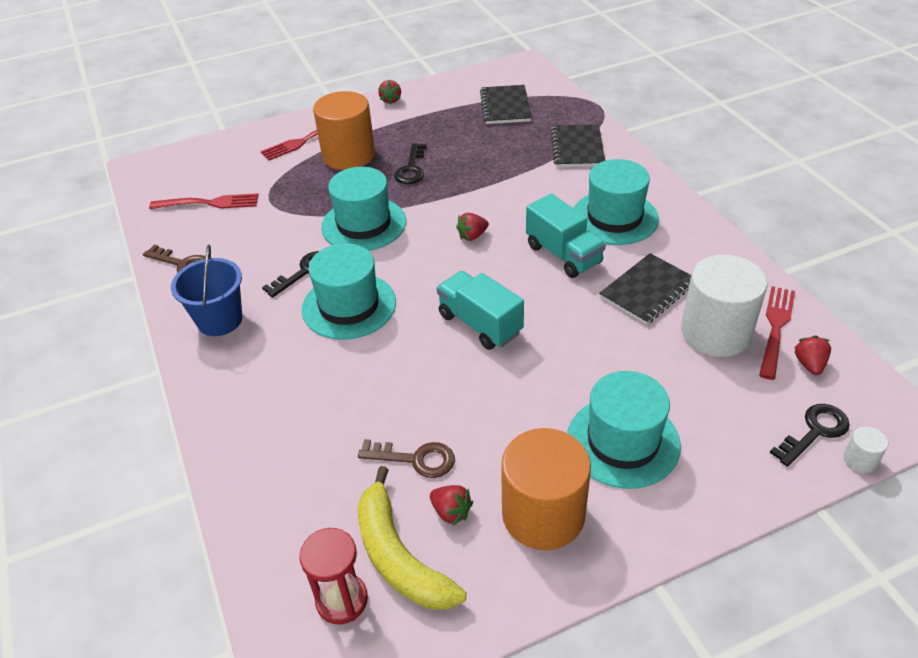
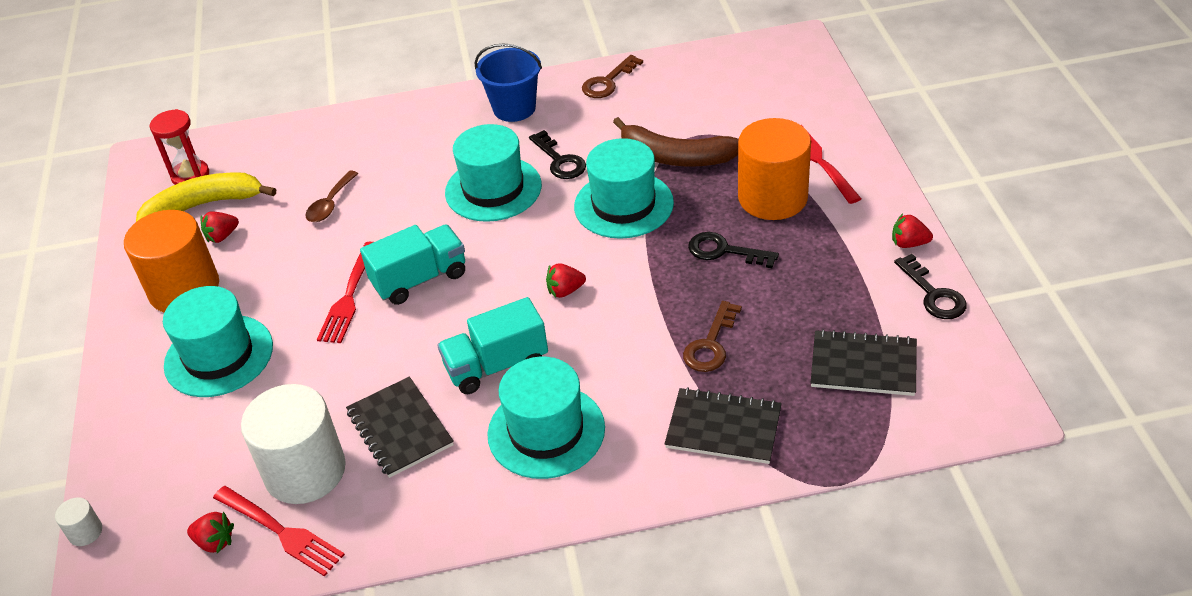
camera: 105 degrees right, 0 degrees up
(208, 203) = (707, 92): red fork -> red fork (349, 296)
(300, 207) = (675, 157): none -> brown banana
(383, 426) = (330, 204): none -> brown spoon
(415, 459) = (285, 220): brown key -> brown key (711, 344)
(472, 236) = (565, 291): red strawberry -> red strawberry turned 90 degrees counterclockwise
(814, 432) = (137, 508): black key -> black key (933, 294)

